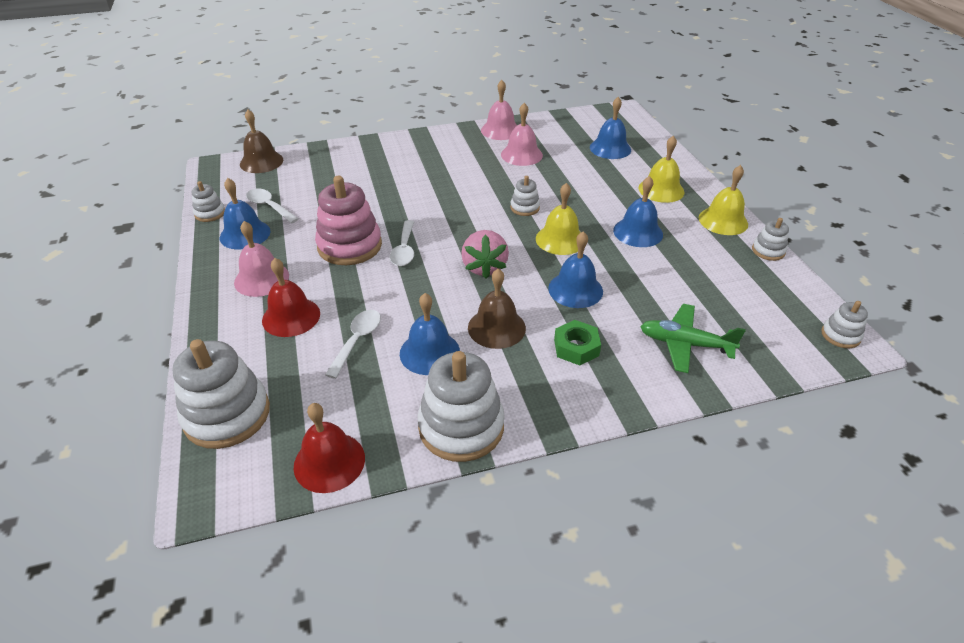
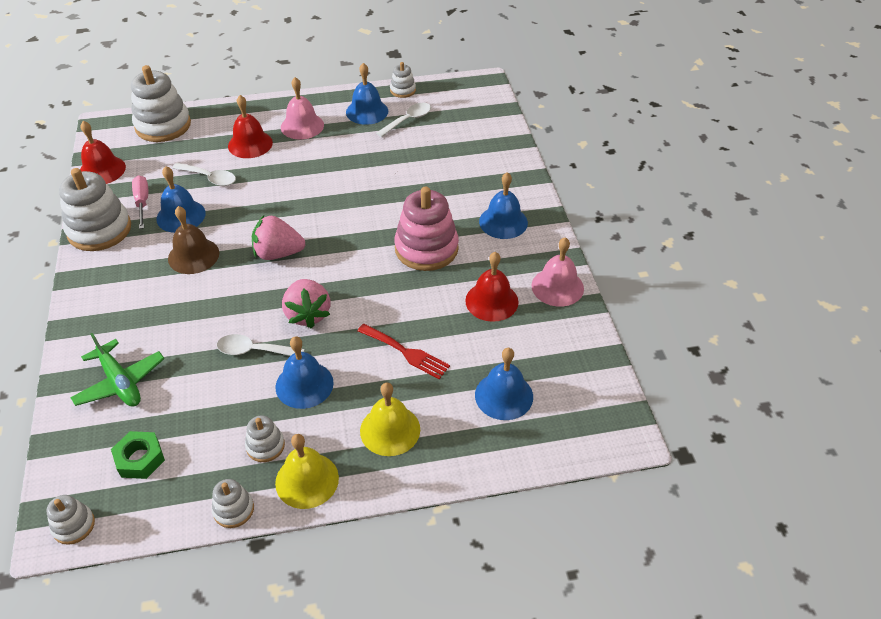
camera: 95 degrees right, 5 degrees up
(261, 162) = (490, 108): brown bell -> none
(350, 246) = (334, 169): pink stacking toy -> pink stacking toy (426, 248)
(404, 250) = (320, 202): white spoon -> white spoon (254, 351)
(404, 395) = (142, 202): none -> pink screwdriver
(521, 155) = (491, 301): pink bell -> red bell
(524, 208) = (373, 292): white stacking toy -> white stacking toy (265, 446)
(560, 239) = (308, 314): yellow bell -> pink strawberry
(575, 289) = (224, 314): blue bell -> blue bell (503, 222)
(576, 347) = (149, 303): green nut -> green nut (140, 459)
(586, 188) = (406, 352): none -> red fork
(685, 344) = (120, 382): green plane -> green plane turned 120 degrees clockwise

